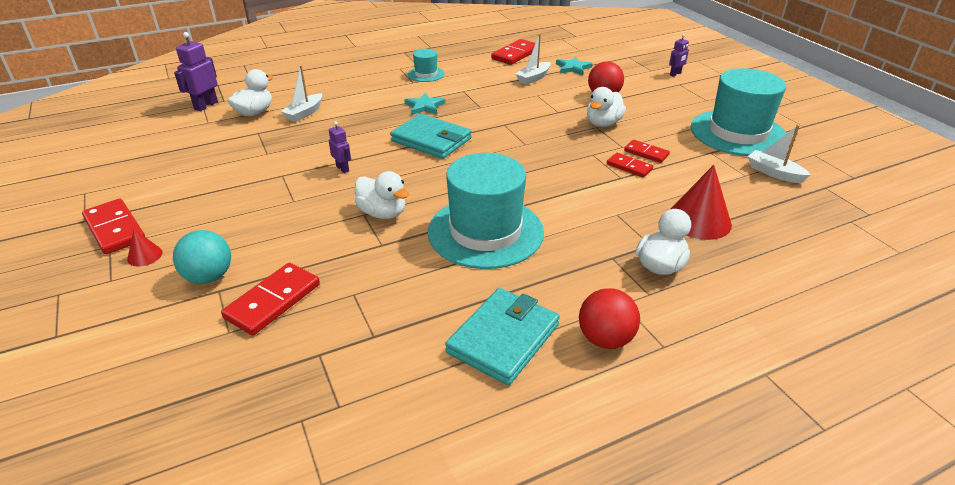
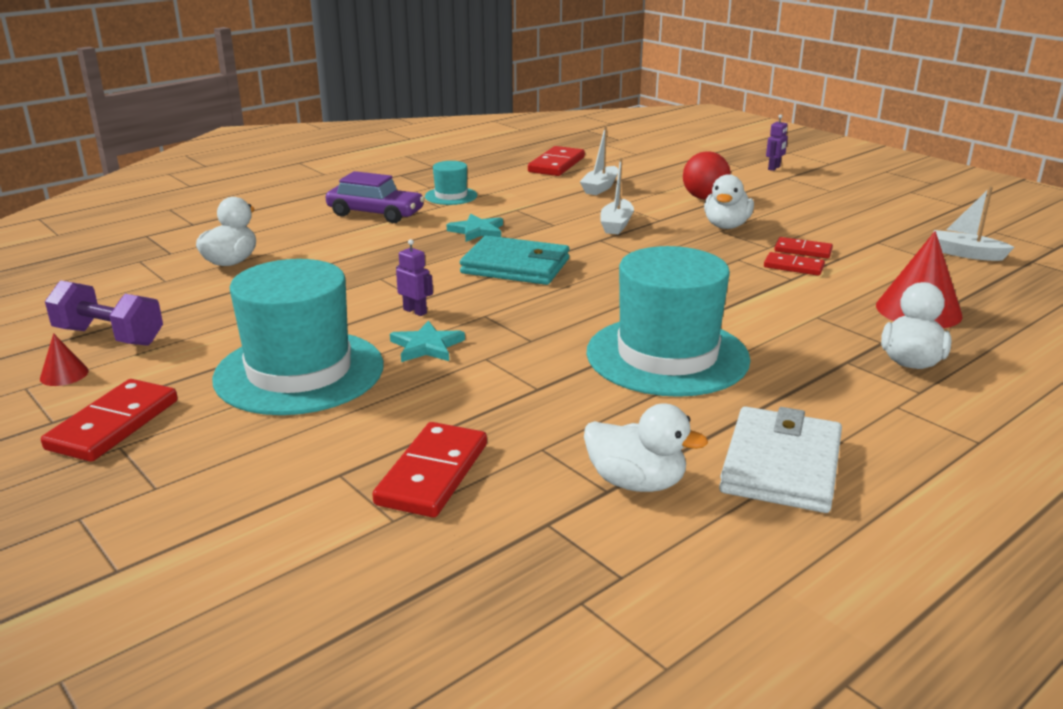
camera: 15 degrees left, 10 degrees down
(115, 229) = (114, 425): red domino -> red domino turned 75 degrees clockwise
(145, 255) = (189, 450): red cone -> red cone (64, 374)
(151, 161) = (109, 336): none -> purple dumbbell
(206, 105) = (146, 261): purple robot -> none
(209, 277) = (312, 460): turquoise ball -> none
(304, 113) = (308, 255): white boat -> white boat (616, 225)
(367, 84) = (375, 214): none -> purple car
(383, 213) = (512, 354): white duck -> white duck (636, 483)
(503, 338) = (781, 465): turquoise wallet -> white wallet
(573, 68) = (642, 172): turquoise star -> turquoise star (427, 346)
(605, 339) = (906, 445): red ball -> none
(738, 133) = (894, 219): turquoise hat -> turquoise hat (299, 372)

